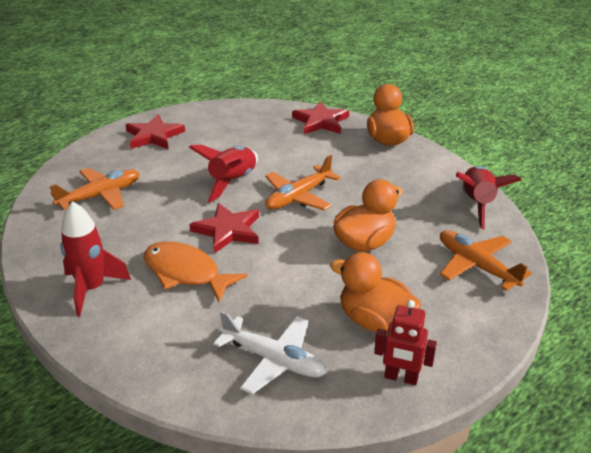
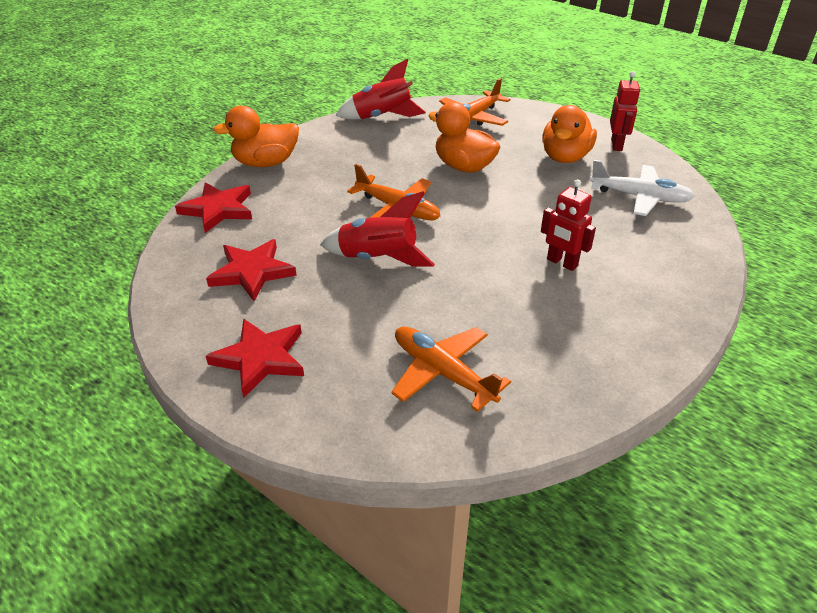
camera: 100 degrees left, 5 degrees up
(92, 289) = (625, 325): red rocket -> none
(186, 273) = (562, 263): orange fish -> red robot
(228, 230) = (477, 247): red star -> red star (252, 272)
(274, 360) = (640, 197): white plane -> white plane turned 90 degrees clockwise

